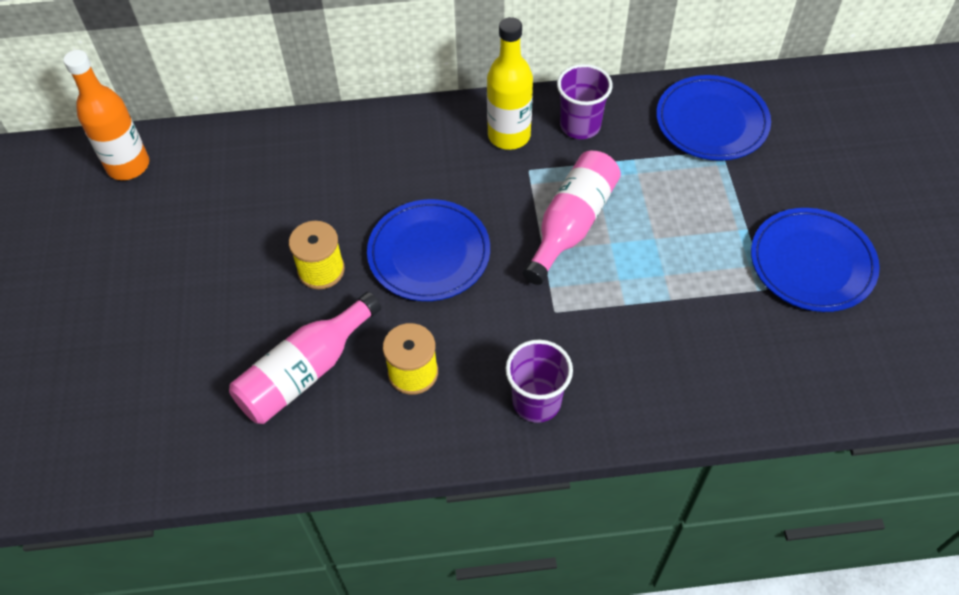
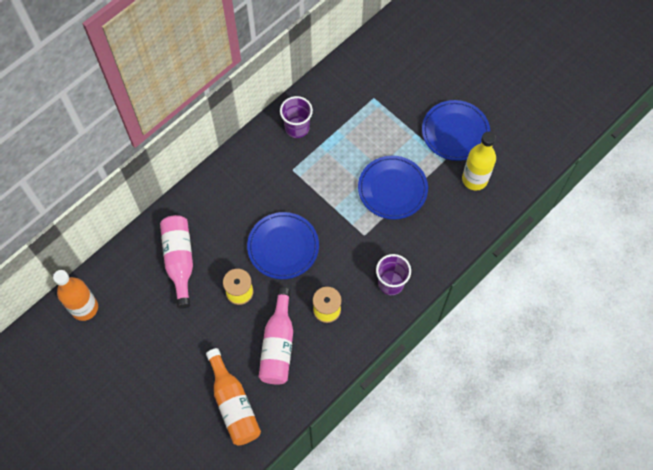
camera: 40 degrees left, 10 degrees up
(175, 405) = (233, 404): none -> orange bottle
(509, 135) = (267, 157): yellow bottle -> yellow bottle (474, 179)
(571, 224) = (336, 185): pink bottle -> pink bottle (179, 260)
(711, 122) = (357, 84): blue plate -> blue plate (392, 189)

